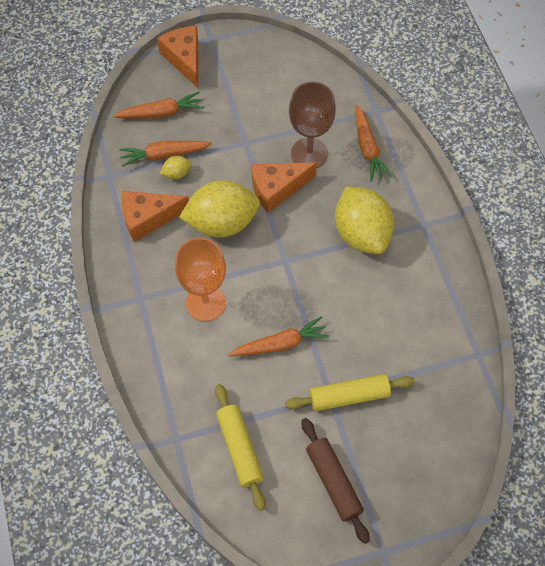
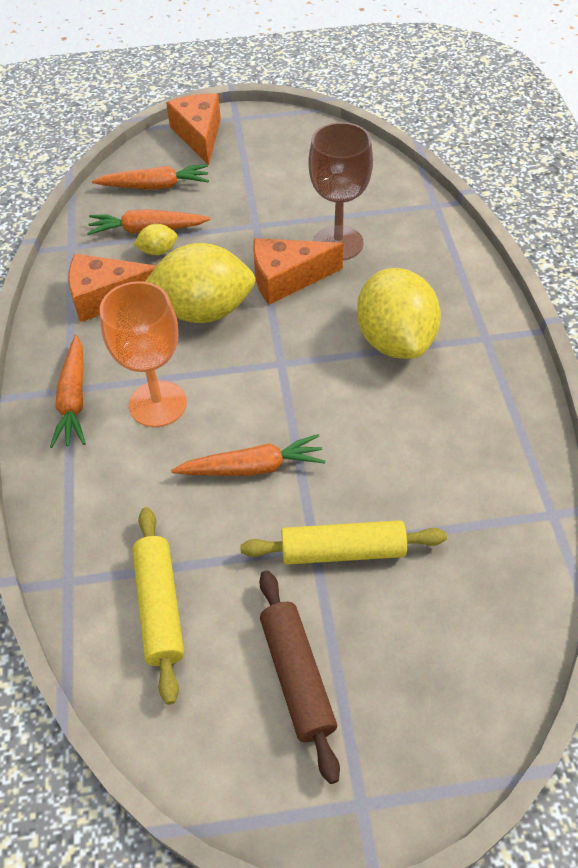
camera: 10 degrees right, 10 degrees down
(367, 148) = (418, 243): orange carrot -> orange carrot (73, 399)

